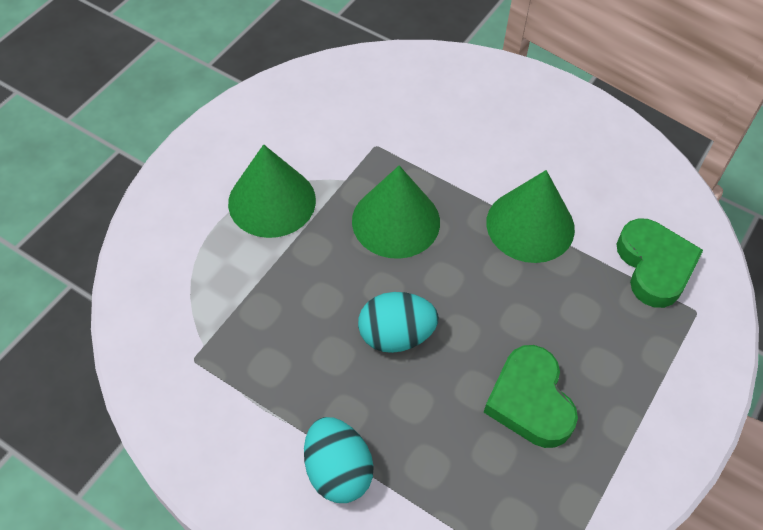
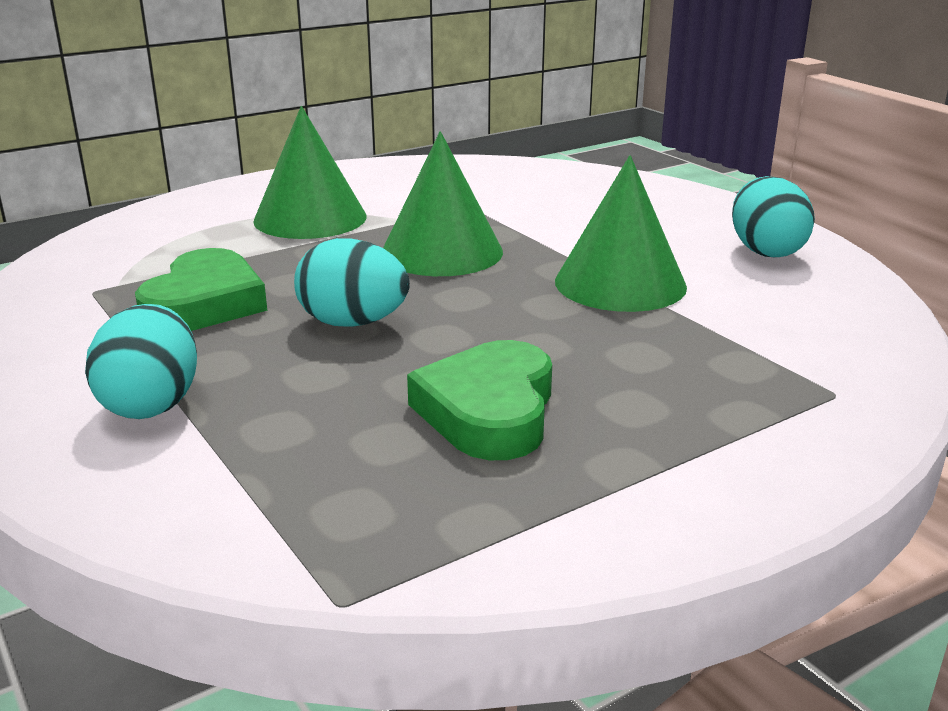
camera: 25 degrees right, 30 degrees down
(598, 149) = (765, 251): none -> turquoise egg
(654, 266) = (789, 344): green heart -> green heart (204, 303)

